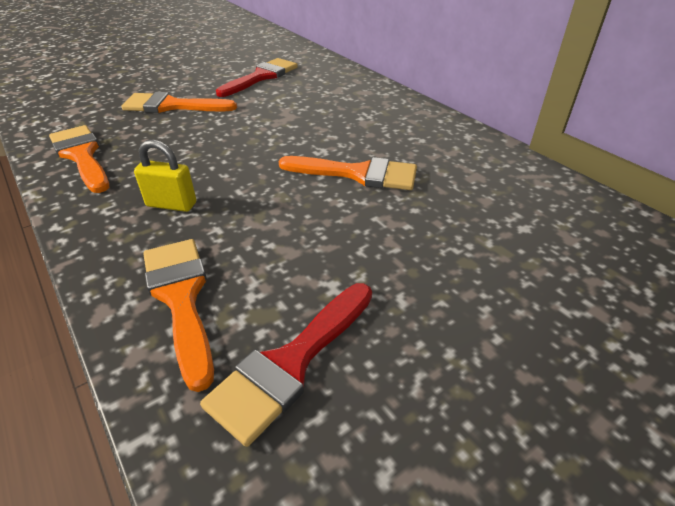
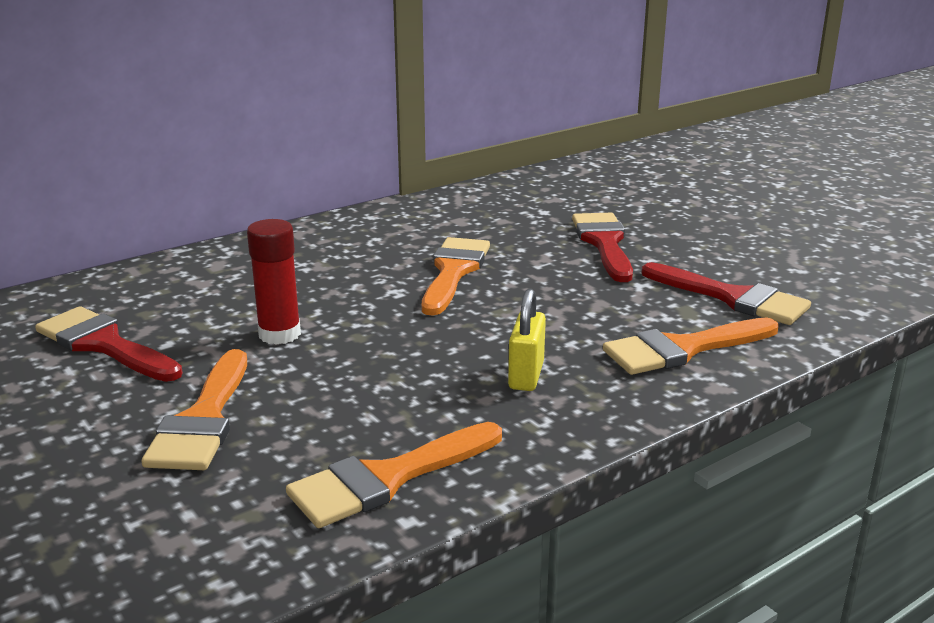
camera: 90 degrees left, 15 degrees down
(262, 116) = (279, 334): none -> red glue stick
(442, 266) = (604, 243): none -> red brush

